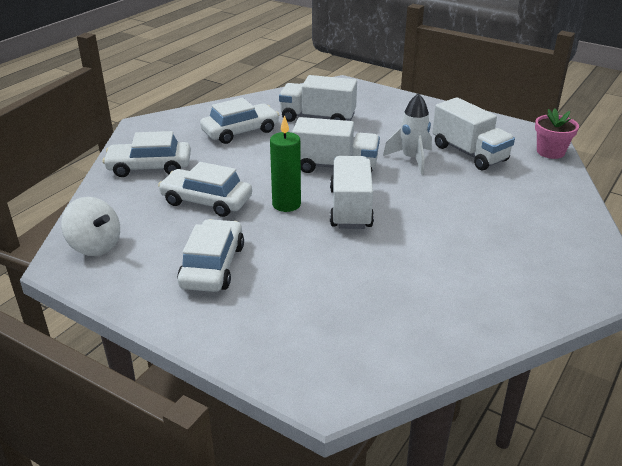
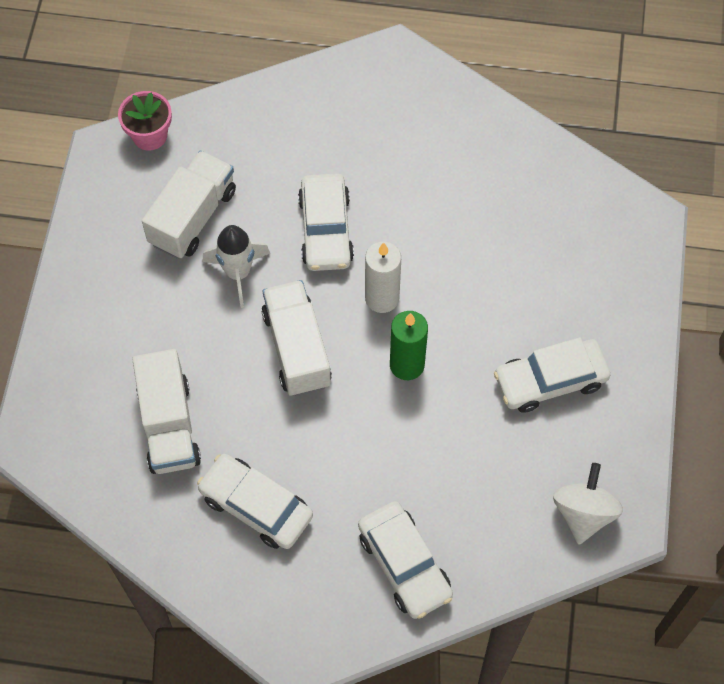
camera: 115 degrees left, 30 degrees up
(206, 201) = (443, 452): white car -> white car (325, 230)
(350, 208) = (382, 298): white truck -> white candle

